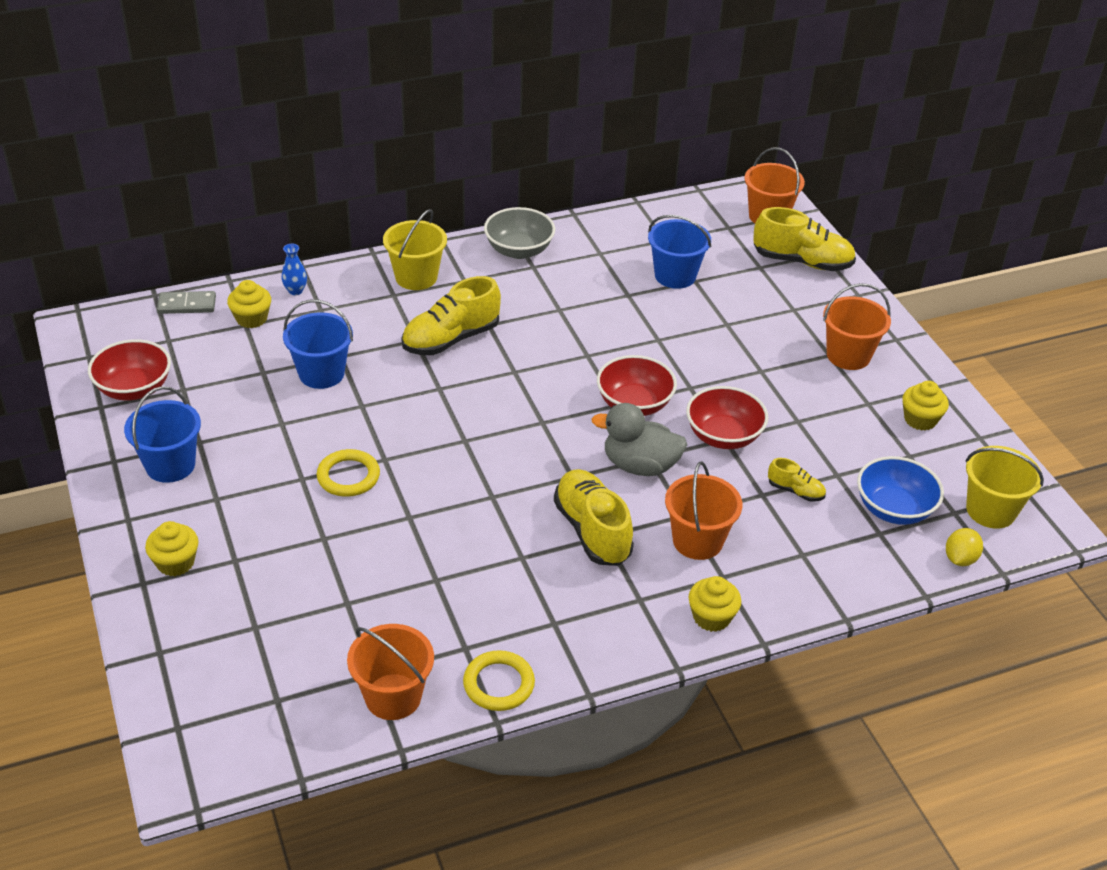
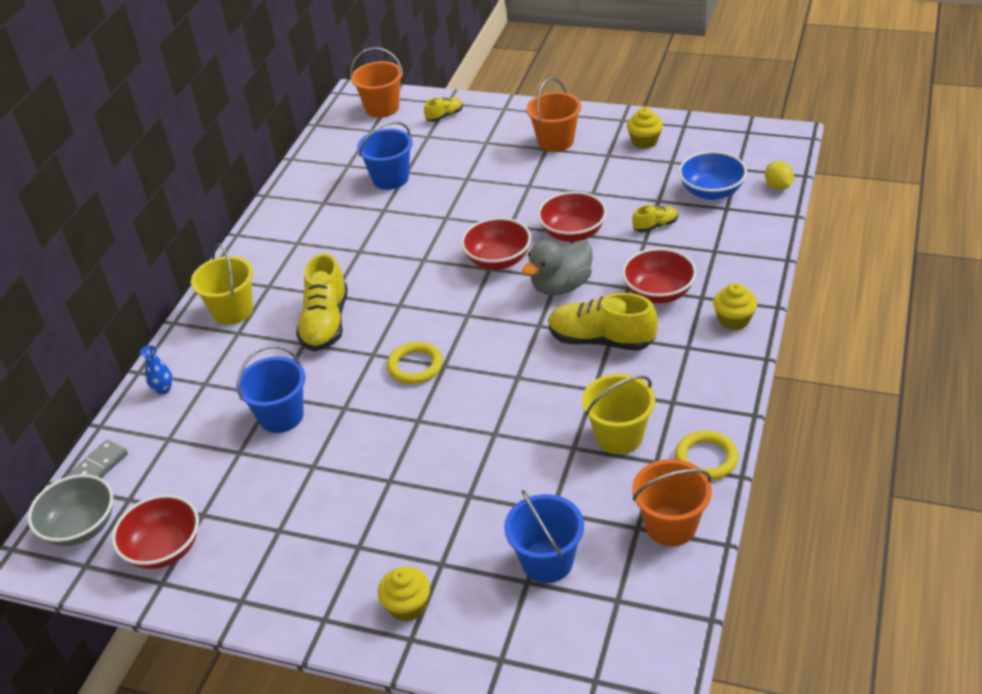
camera: 45 degrees left, 0 degrees up
(170, 465) = (287, 562): blue bucket -> blue bucket (547, 561)
(251, 318) = (165, 432): yellow cupcake -> none
(348, 476) = (415, 450): yellow ring -> yellow ring (415, 366)
(519, 250) = (270, 242): grey bowl -> grey bowl (80, 527)
(697, 541) = (658, 293): orange bucket -> red bowl
(802, 262) = (444, 116): yellow shoe -> yellow shoe, size x0.50
(990, 510) = (749, 153): yellow bucket -> yellow bucket (619, 436)

